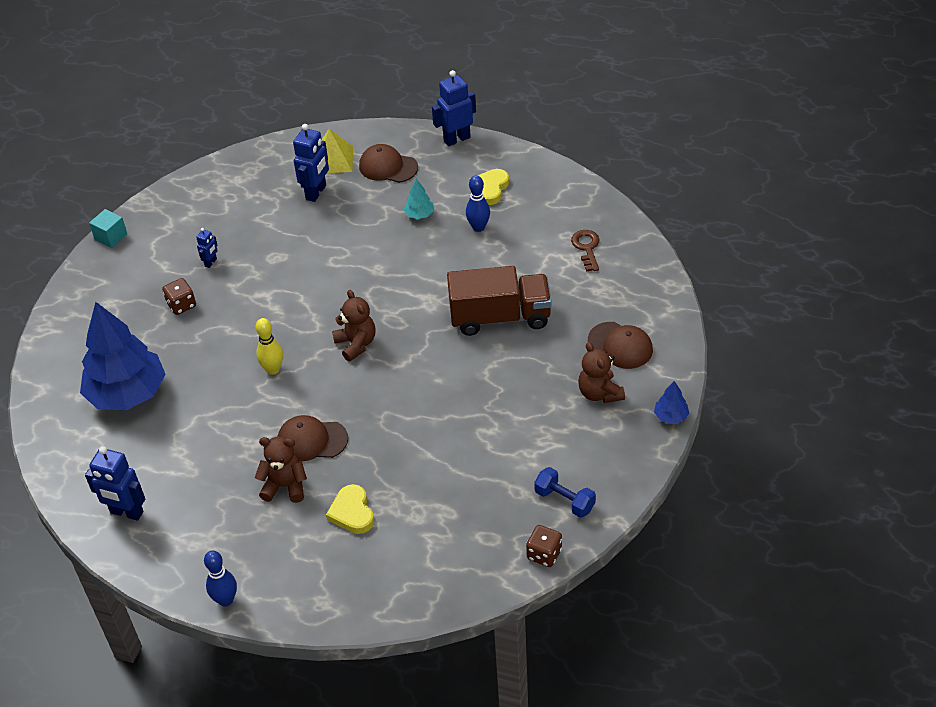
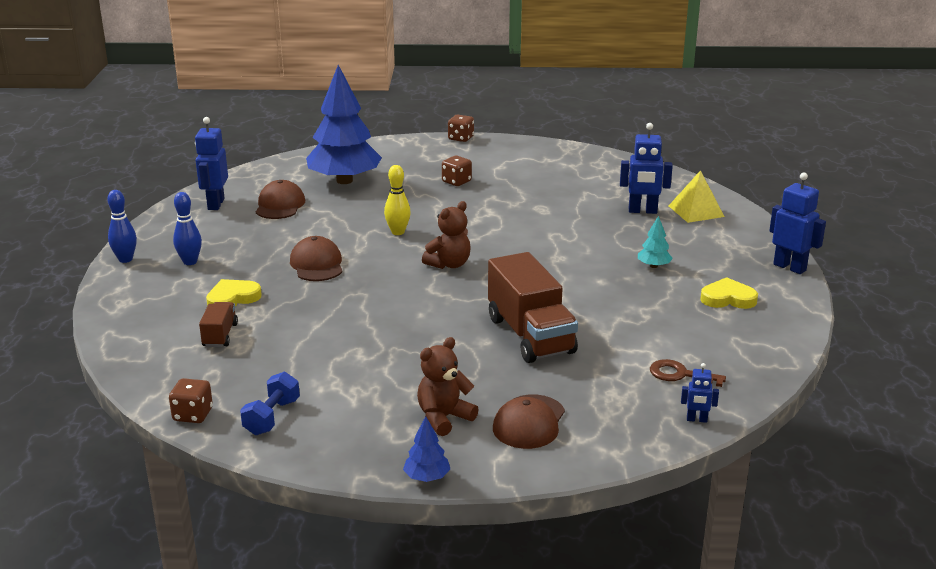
camera: 70 degrees right, 20 degrees down
(72, 280) = (461, 138): none -> brown dice
(111, 236) = (520, 142): turquoise cube -> none
(211, 262) = (515, 183): blue robot -> blue robot (696, 419)
(285, 486) = (258, 262): brown teddy bear -> none
(388, 167) = (710, 238): brown cap -> brown cap (280, 205)
(419, 527) = (220, 335): none -> brown truck
(478, 227) = (660, 301): blue bowling pin -> blue bowling pin (190, 262)
(586, 248) = (680, 375): brown key -> brown key turned 135 degrees counterclockwise

